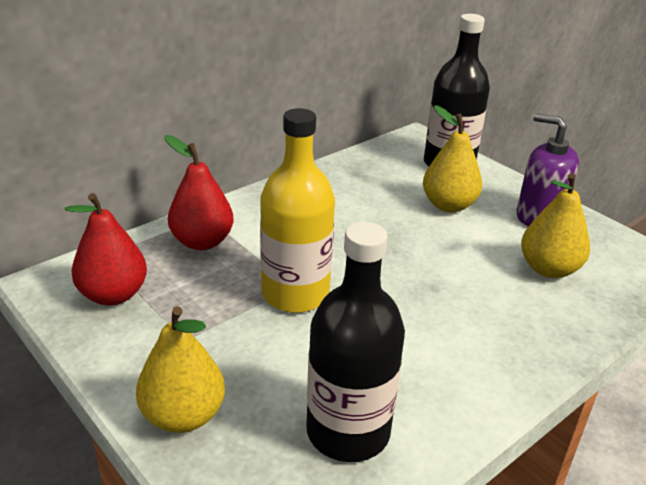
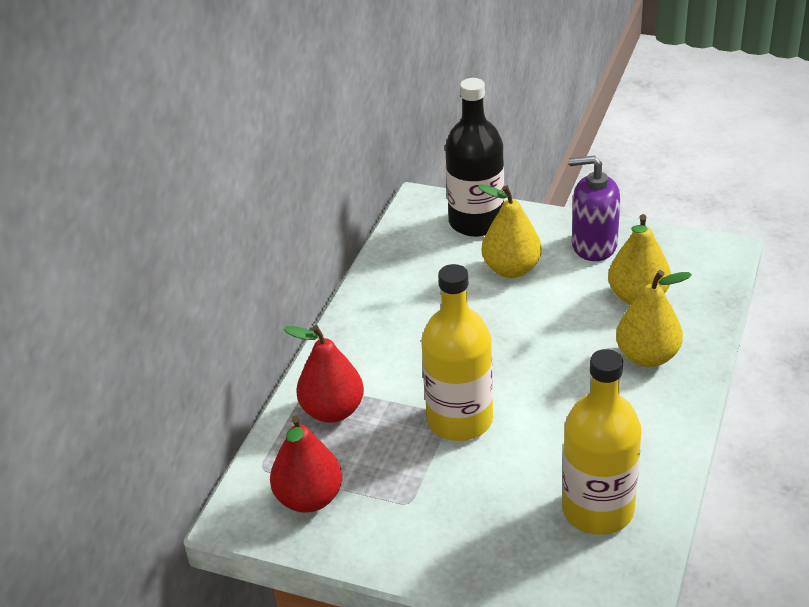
camera: 25 degrees left, 5 degrees up
(183, 416) = (471, 562): yellow pear -> yellow pear (647, 356)
(348, 431) = (598, 510): black bottle -> yellow bottle

